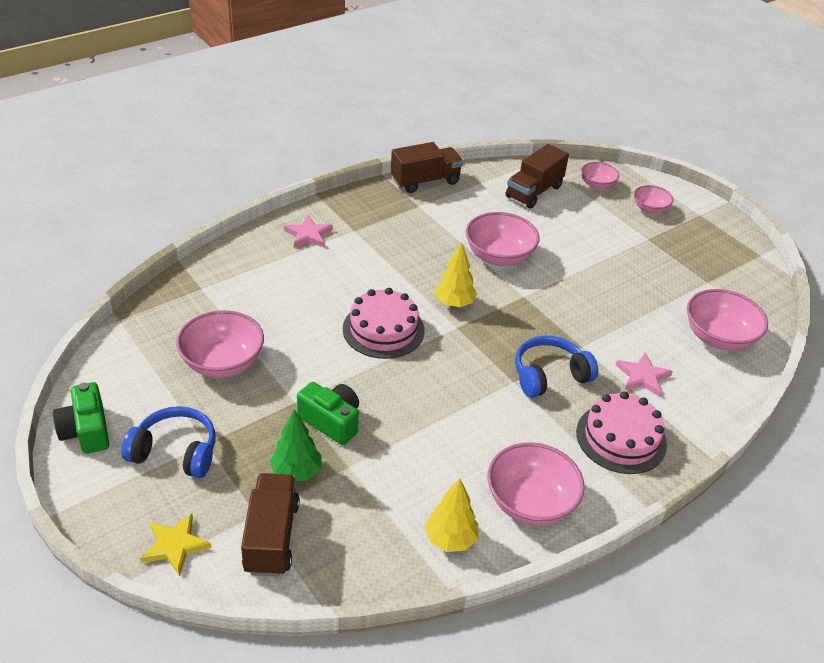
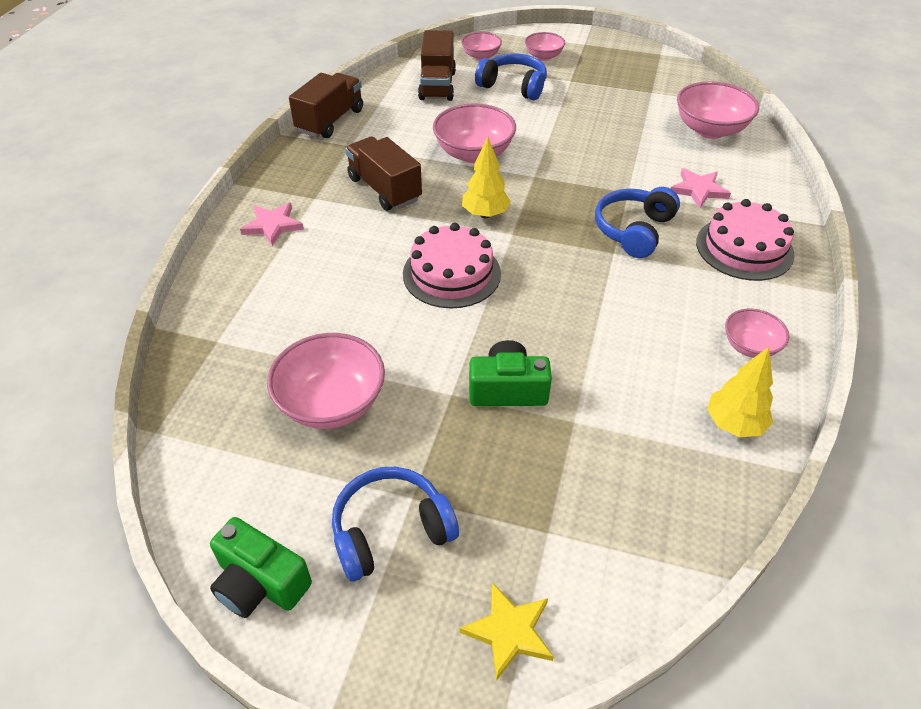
camera: 35 degrees left, 5 degrees up
(271, 537) = (589, 544): brown truck -> brown truck (384, 189)
(296, 472) = (535, 462): green tree -> none
(530, 502) = (750, 346): pink bowl -> pink bowl, size x0.58
(593, 221) = (513, 86): none -> blue headphones

